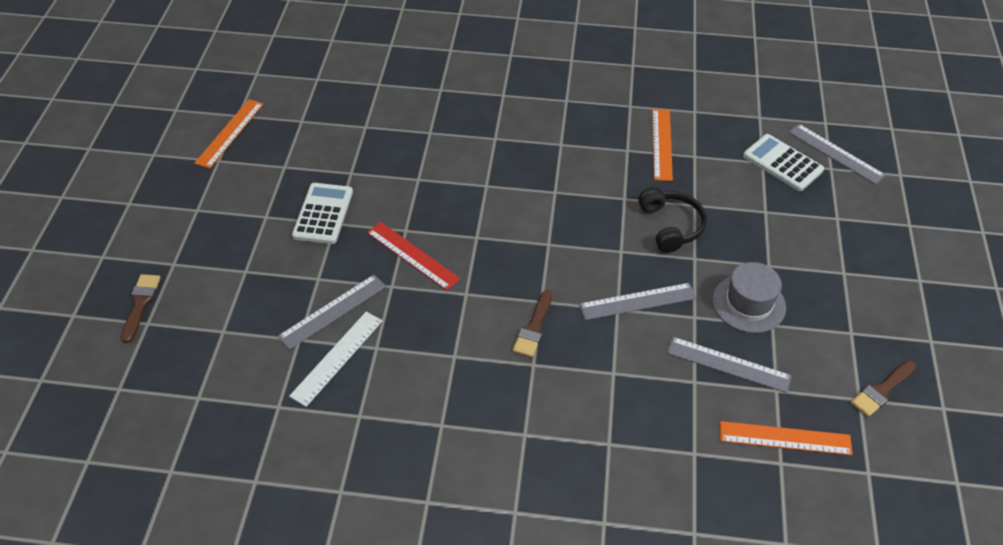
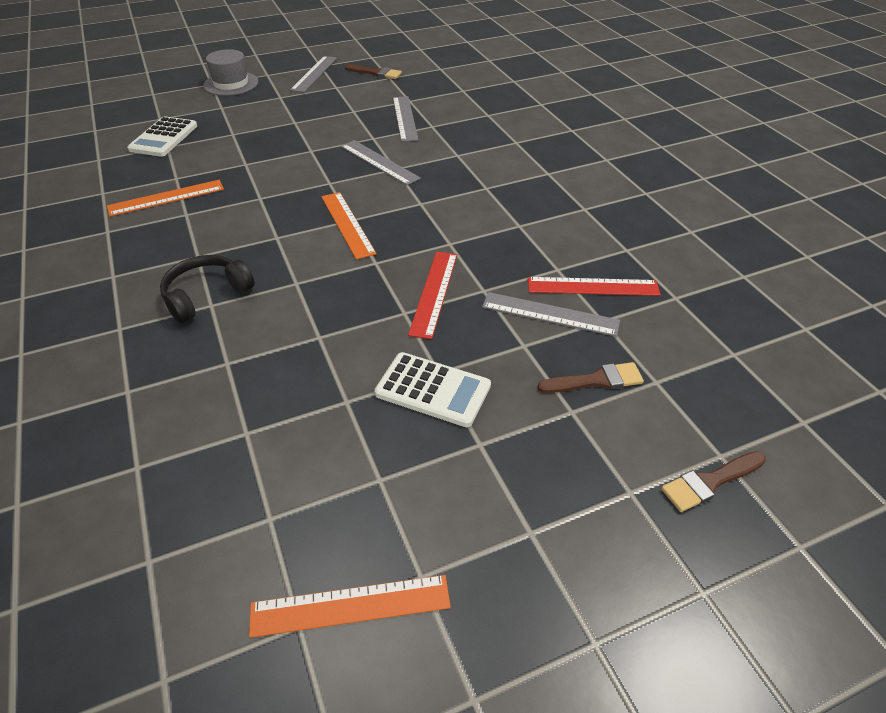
camera: 120 degrees left, 5 degrees down
(323, 214) = (433, 390): white calculator -> white calculator turned 135 degrees counterclockwise
(337, 358) = (593, 286): white ruler -> red ruler
(533, 328) = (451, 198): brown brush -> brown brush (596, 380)
(671, 226) = (280, 168): black headphones -> black headphones (206, 295)
(748, 303) = (341, 122): grey hat -> grey hat (231, 84)
(785, 438) = (444, 92): orange ruler -> orange ruler (347, 224)
(835, 153) = (138, 119): grey ruler -> grey ruler (314, 74)

